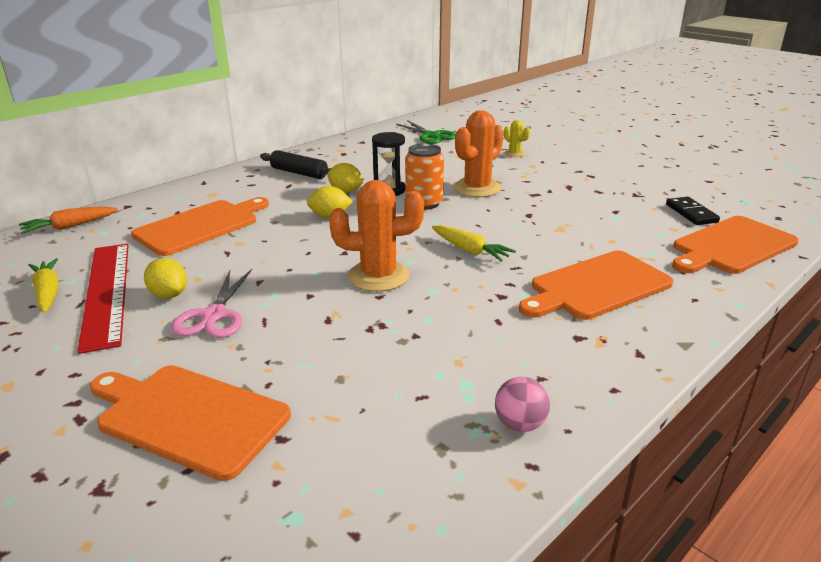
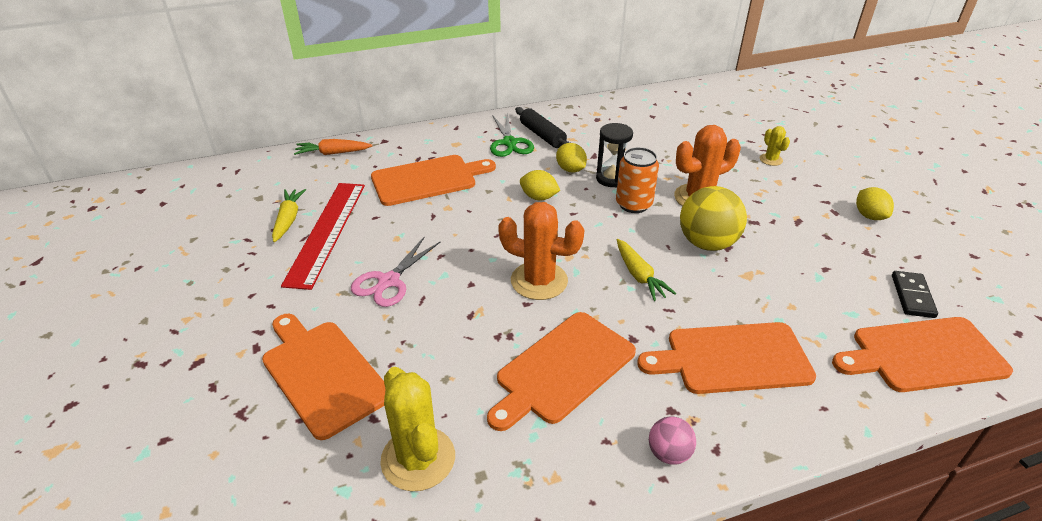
camera: 25 degrees right, 10 degrees up
(169, 295) = (368, 249): yellow lemon -> yellow lemon (869, 216)
(361, 457) = (418, 459): none -> yellow cactus
(431, 136) = (698, 114): green scissors -> green scissors (509, 143)
(455, 336) = (562, 369): none -> orange cutting board
(509, 216) = (707, 243): none -> yellow ball
(520, 424) = (556, 479): pink ball -> pink ball (669, 453)

